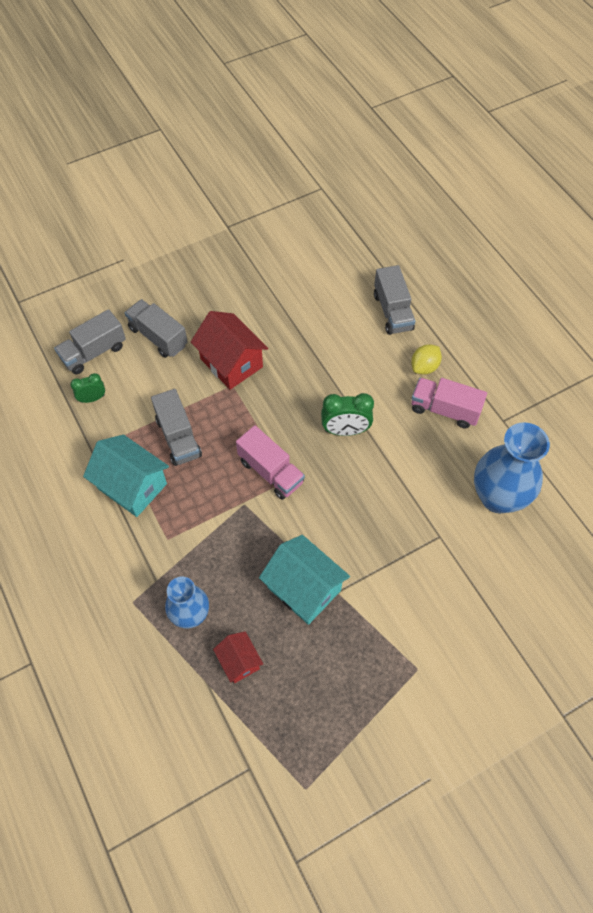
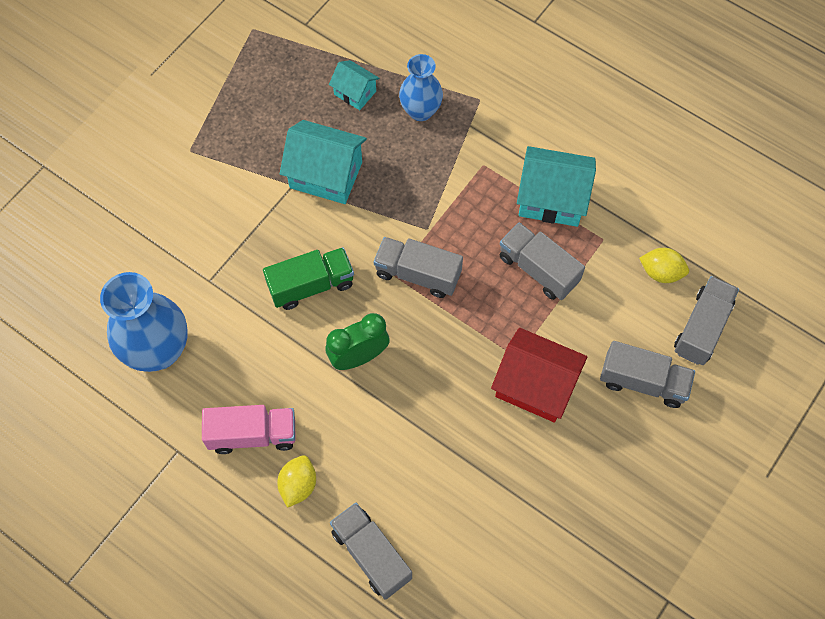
camera: 155 degrees right, 5 degrees up
(92, 398) = (661, 272): green clock -> yellow lemon
(239, 661) = (355, 93): red house -> turquoise house
(270, 472) = (418, 274): pink truck -> grey truck
(358, 497) = (311, 285): none -> green truck

